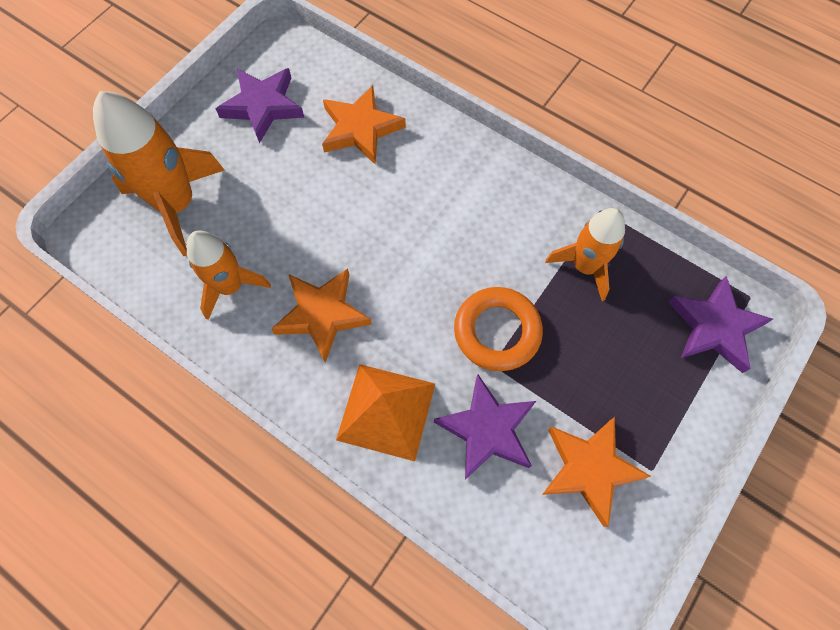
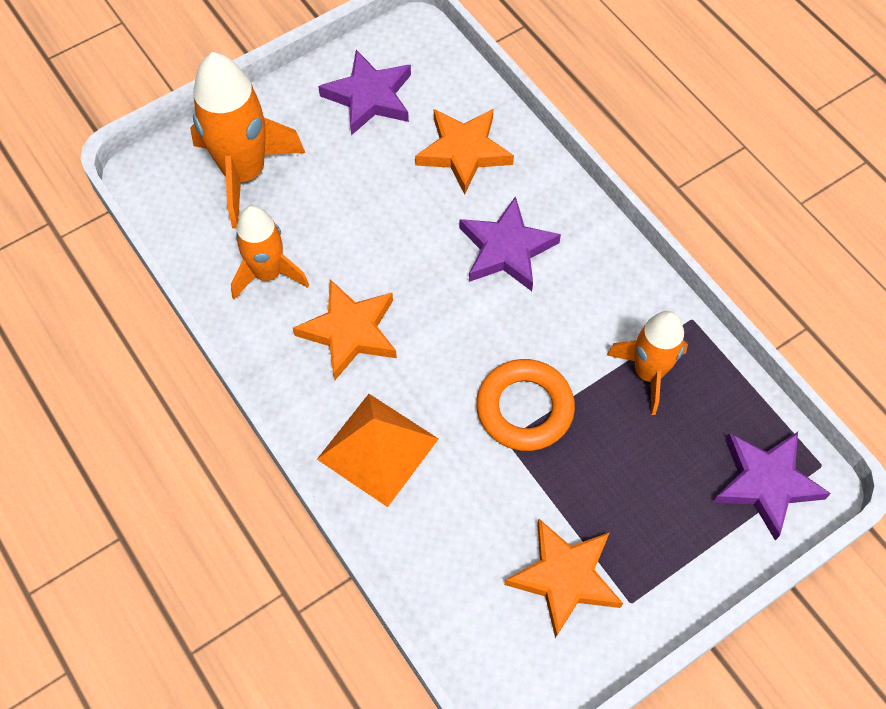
camera: 20 degrees right, 5 degrees down
(487, 430) = (474, 502): purple star -> purple star (506, 249)

